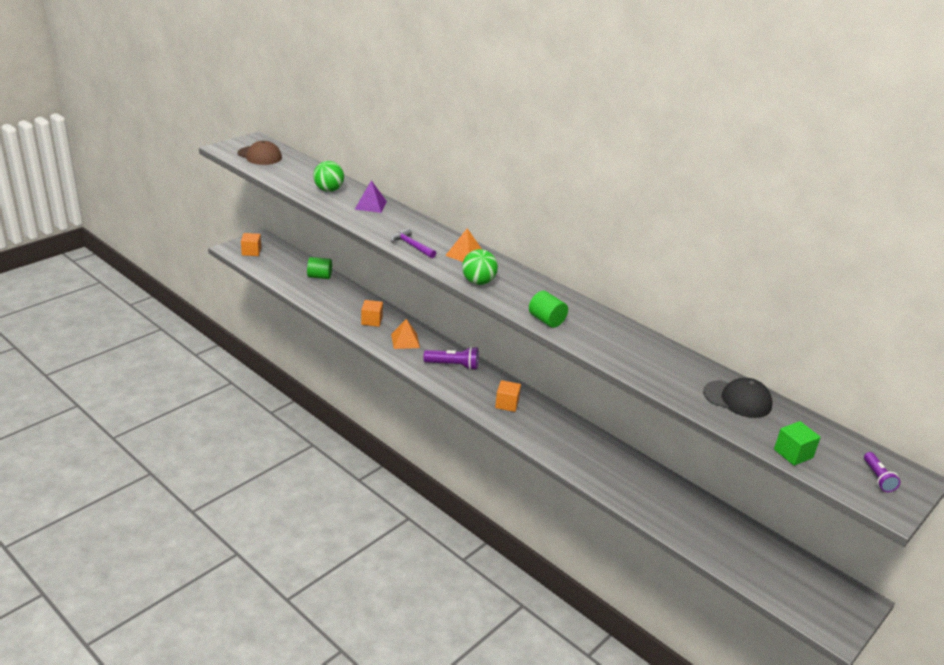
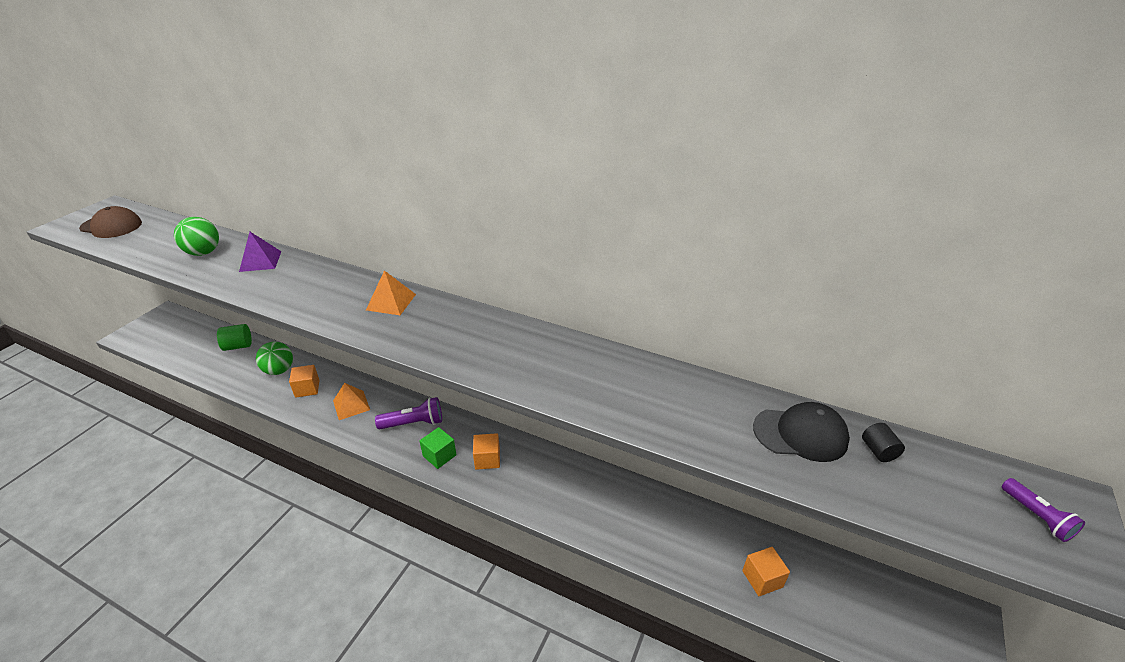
camera: 15 degrees left, 5 degrees up
(251, 252) = (152, 334): orange cube -> orange cube (762, 579)
(411, 246) = (319, 307): purple hammer -> none
(478, 282) = (416, 339): green ball -> green ball (279, 370)
(546, 320) = (518, 376): green cylinder -> none
(789, 421) = (878, 451): none -> black cylinder
(793, 453) = (917, 510): green cube -> green cube (439, 455)

